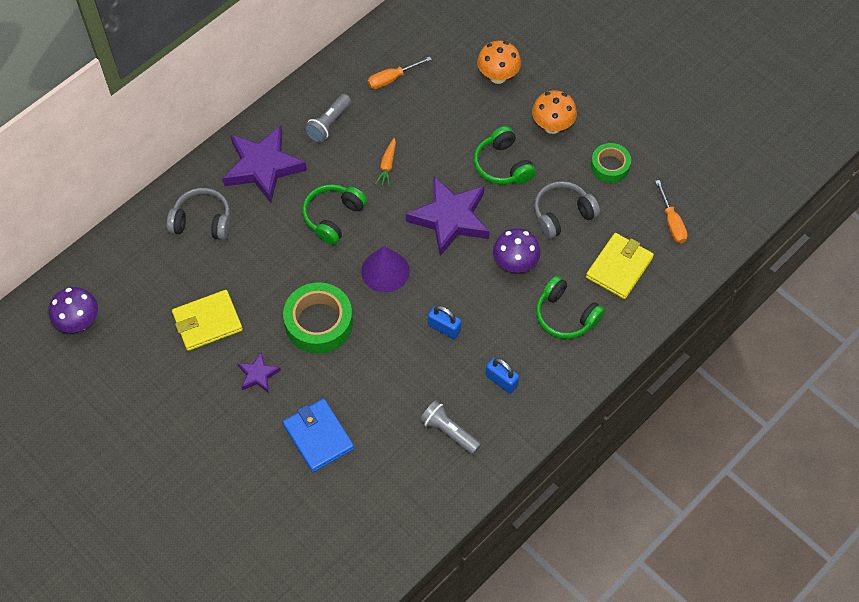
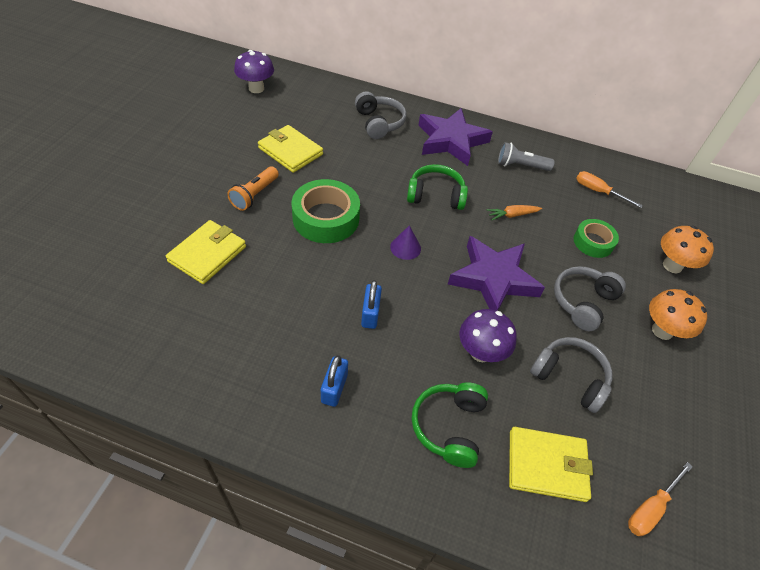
camera: 60 degrees right, 10 degrees down
(258, 375) = (255, 195): purple star -> orange flashlight
(318, 437) = (207, 254): blue wallet -> yellow wallet
(385, 271) = (405, 247): purple cone -> purple cone, size x0.63
(449, 431) = (251, 359): grey flashlight -> none
(503, 165) = (583, 302): green headphones -> grey headphones
(610, 166) = (664, 405): green tape -> green tape (593, 242)

